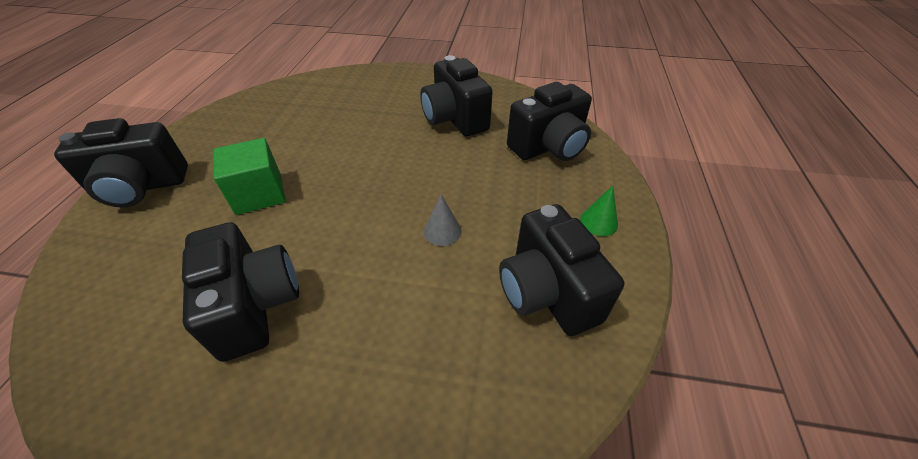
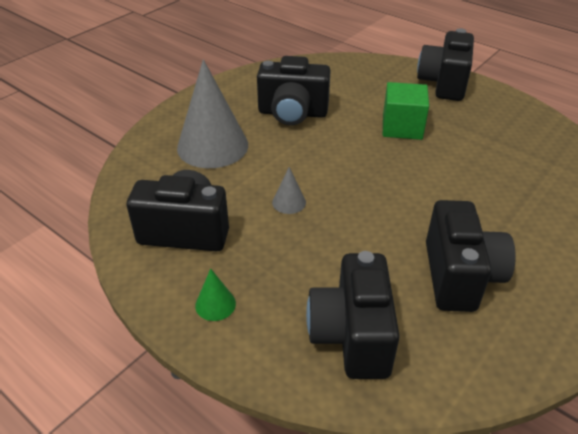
camera: 120 degrees right, 5 degrees down
(381, 361) = (212, 146): none -> grey cone
(455, 119) = (459, 276): black camera -> black camera turned 90 degrees clockwise

